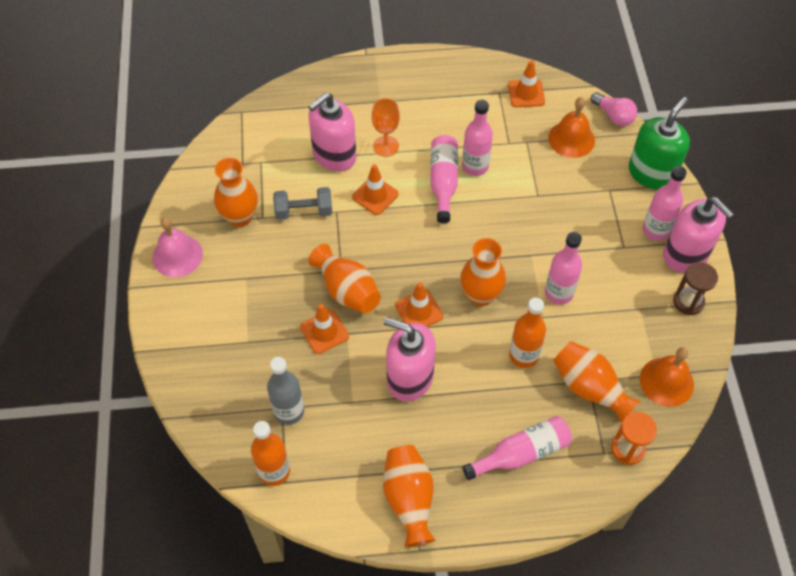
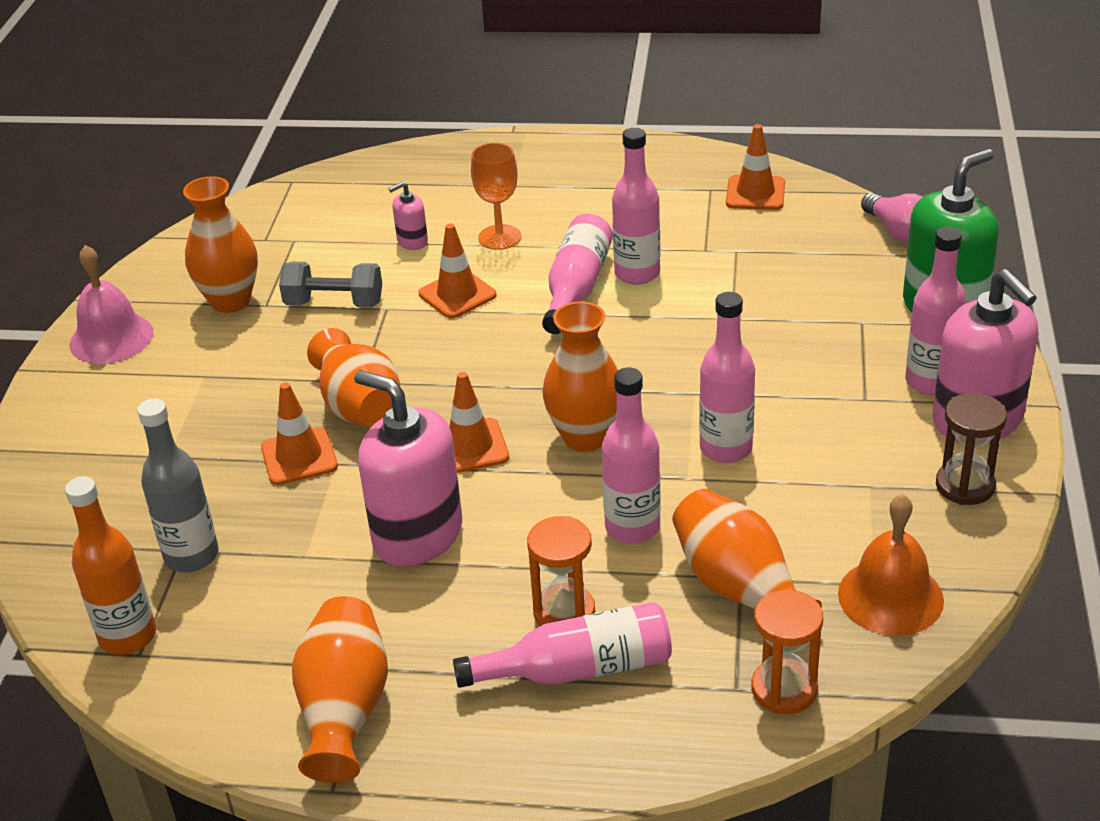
camera: 15 degrees right, 20 degrees down
(334, 155) = (412, 241): pink soap dispenser -> pink soap dispenser, size x0.45
(504, 418) = (564, 612): none -> orange hourglass
(523, 355) = (632, 527): orange bottle -> pink bottle
(571, 139) = (814, 253): orange bell -> none

